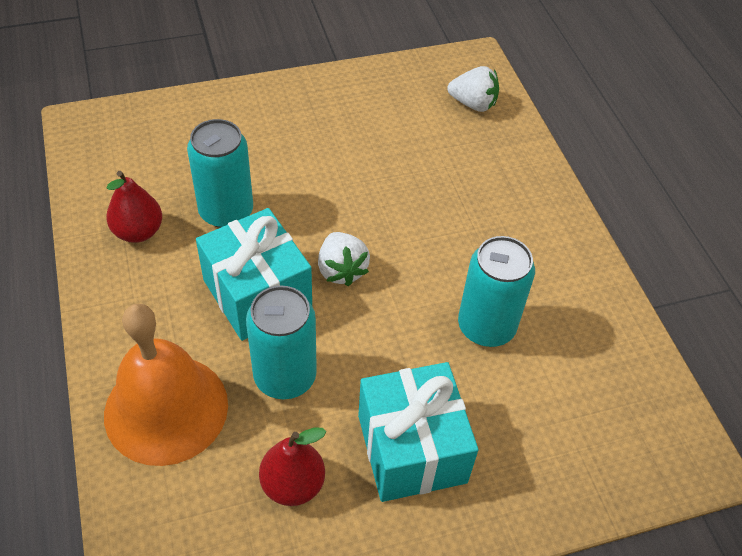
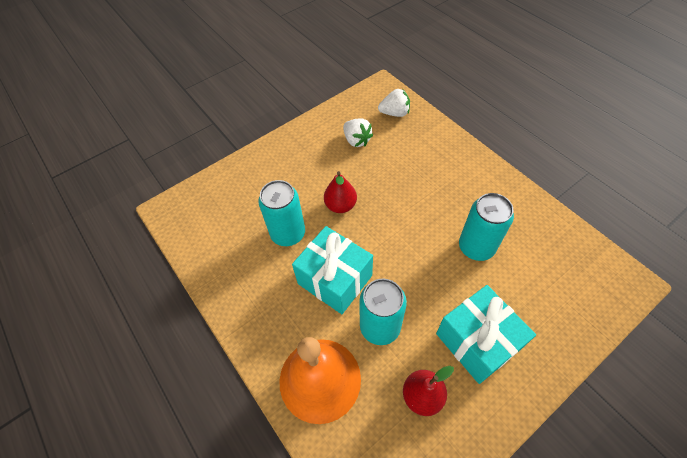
camera: 15 degrees left, 5 degrees up
(138, 232) = (241, 268): red pear -> red pear (341, 205)
(341, 270) = (376, 244): white strawberry -> white strawberry (356, 140)

